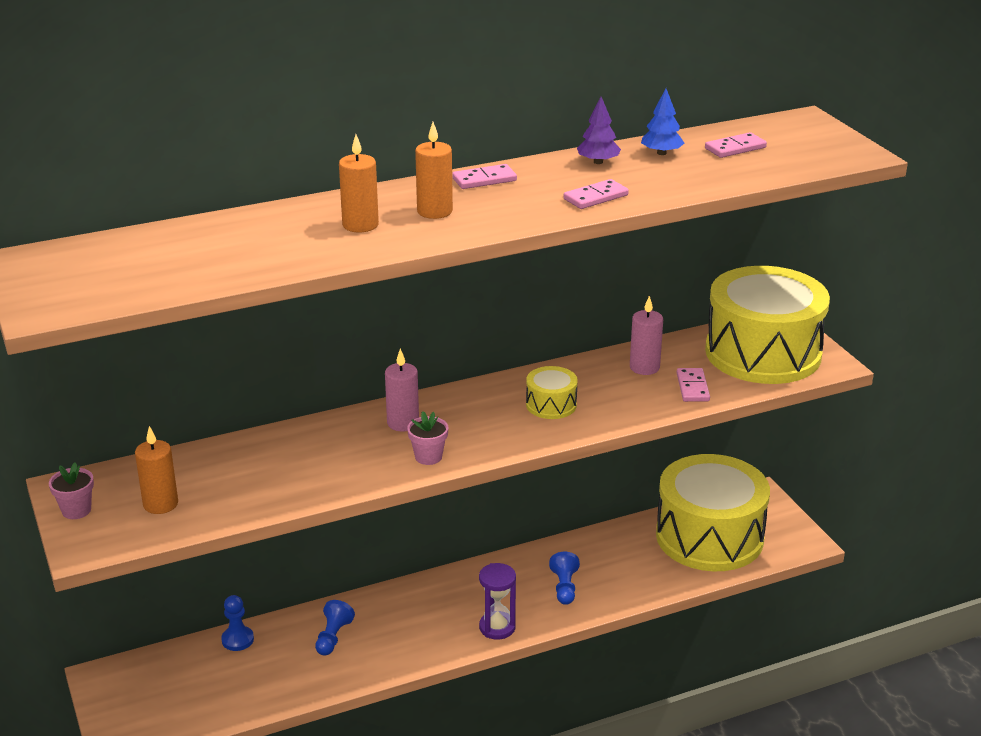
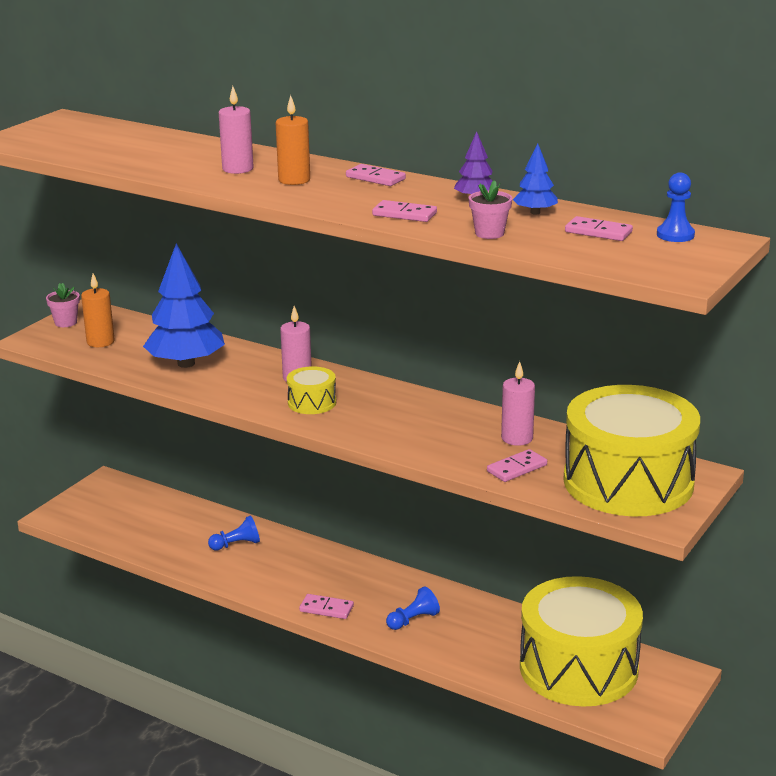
camera: 55 degrees right, 5 degrees down
(237, 640) = (193, 510): blue pawn -> blue pawn (675, 235)
(288, 470) = (186, 363): none -> blue tree
(360, 225) = (237, 169): orange candle -> pink candle
(428, 457) = (264, 401): pink flower pot -> pink flower pot (489, 233)
(497, 627) = (326, 609): purple hourglass -> pink domino
(551, 405) = (401, 420): yellow drum -> yellow drum (312, 403)

